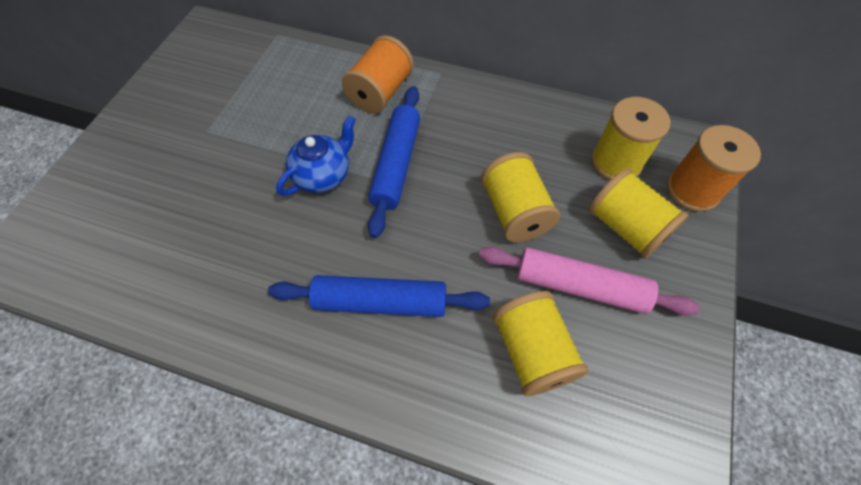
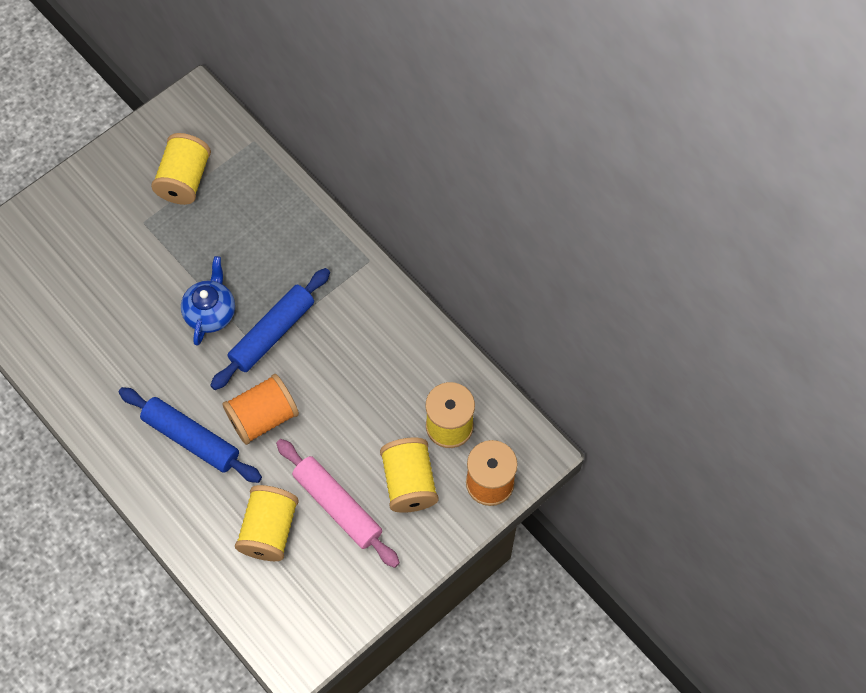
camera: 30 degrees right, 5 degrees up
(323, 175) = (211, 312): blue teapot -> blue teapot turned 60 degrees counterclockwise
(380, 92) = (304, 254): orange spool -> orange spool (263, 417)
(514, 212) = (334, 424): yellow spool -> yellow spool (184, 180)

